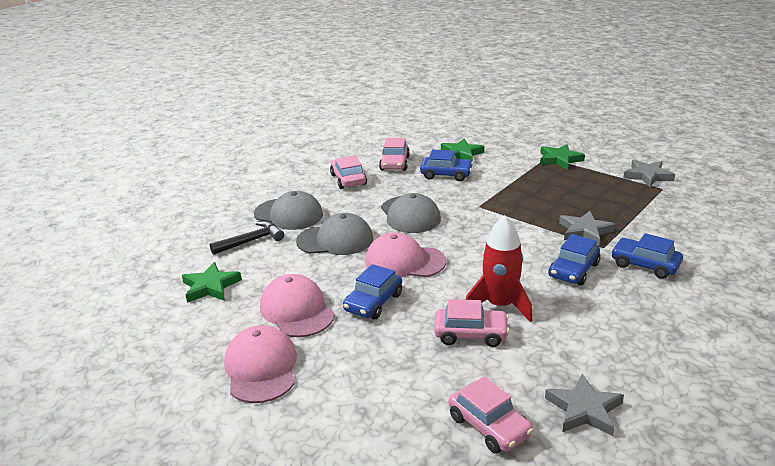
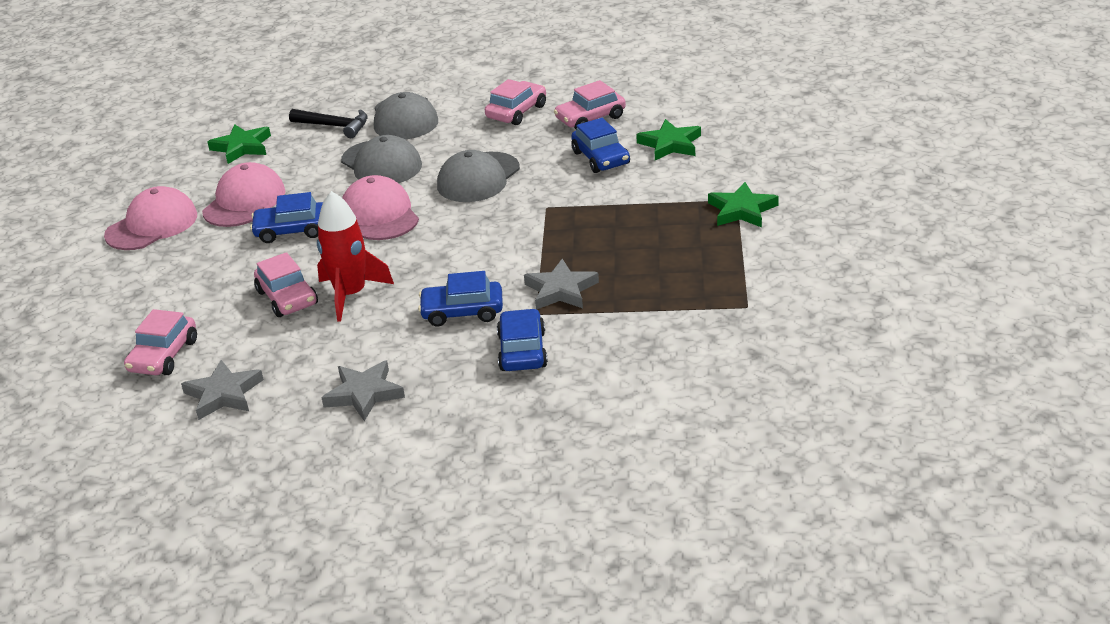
camera: 55 degrees right, 5 degrees up
(647, 176) = (774, 285): grey star -> grey star (364, 394)

